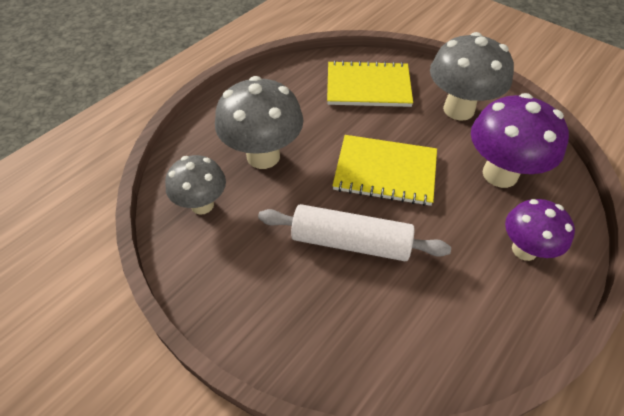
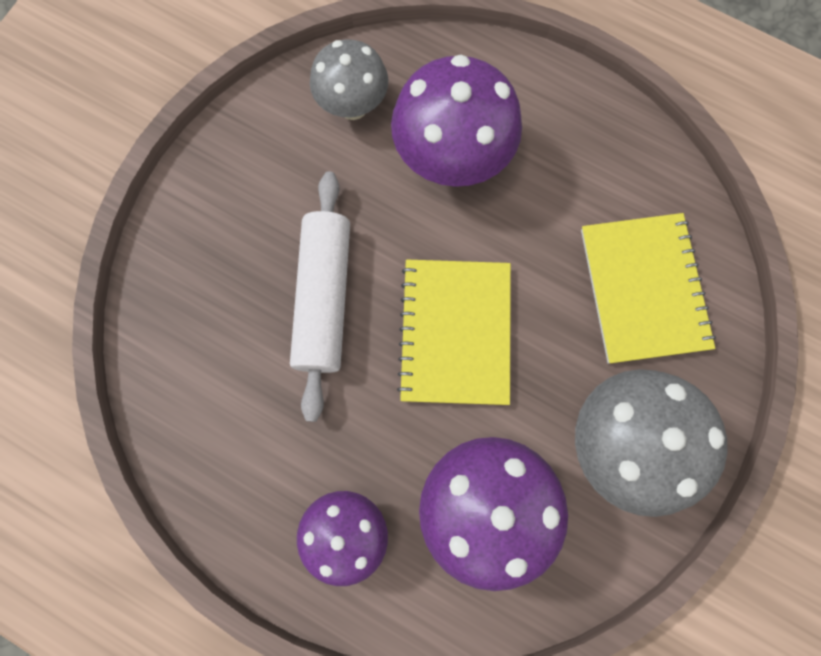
camera: 80 degrees right, 25 degrees up
(263, 156) = (451, 160): grey mushroom -> purple mushroom

